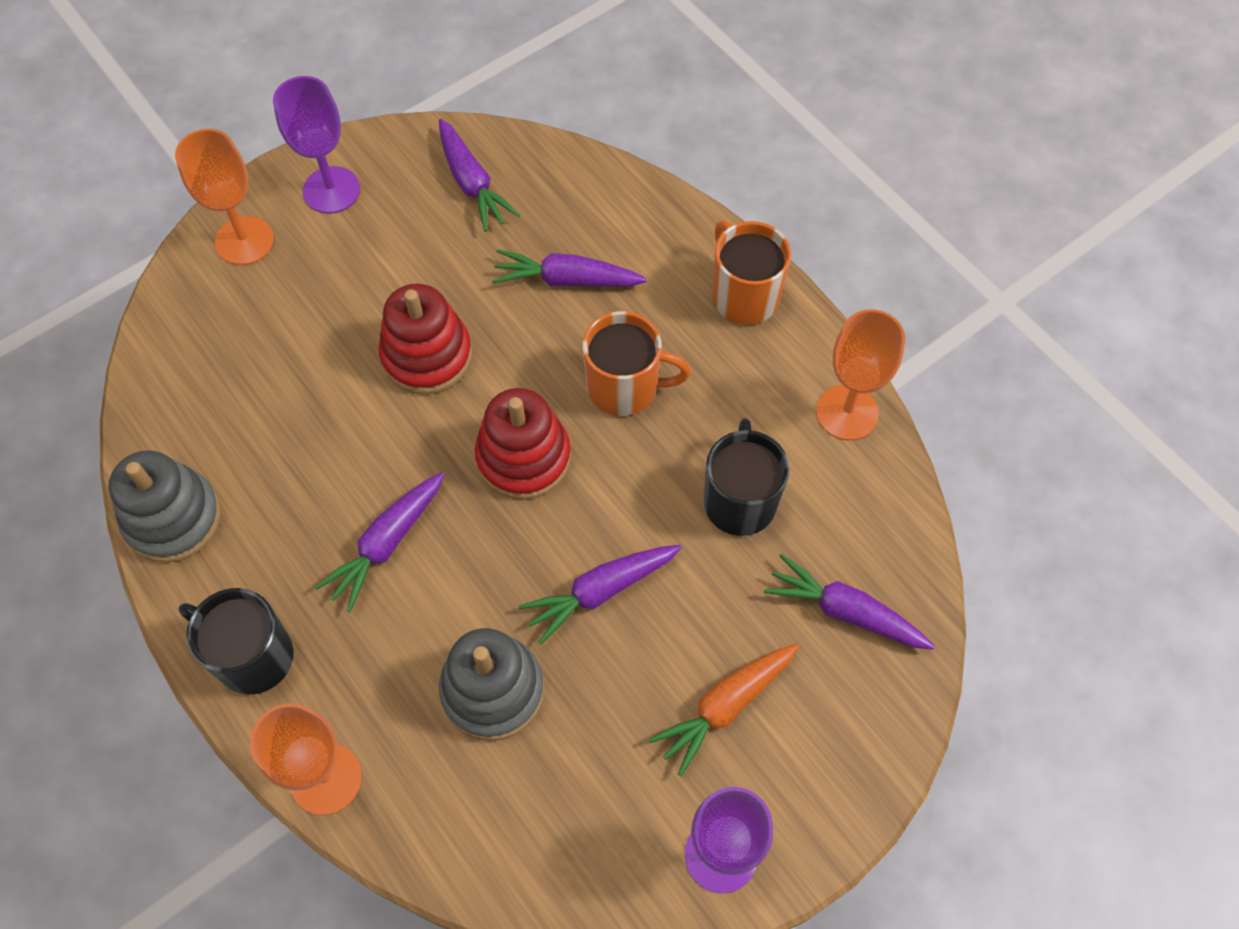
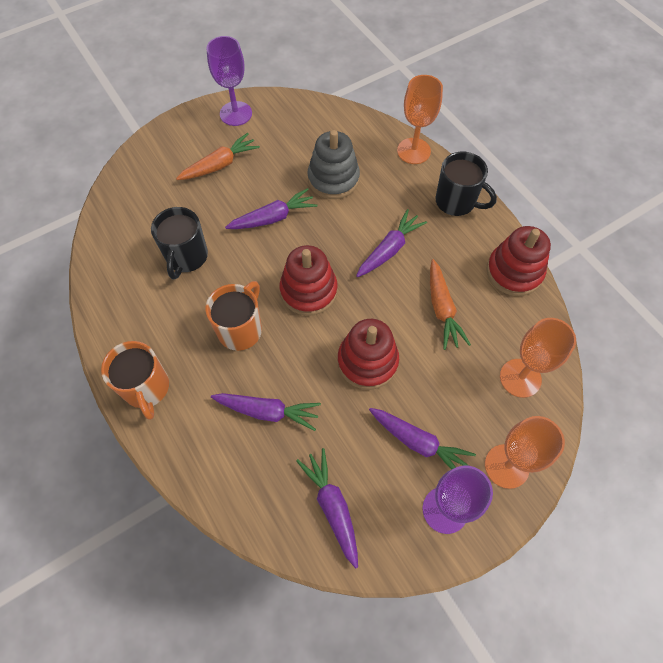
camera: 175 degrees left, 0 degrees up
(173, 518) = (514, 272): grey stacking toy -> red stacking toy
(305, 444) = (442, 309): none -> orange carrot
(624, 387) = (240, 329): orange mug -> orange mug turned 105 degrees clockwise
(845, 611) = (147, 200): purple carrot -> purple carrot (419, 443)
(847, 412) = (106, 302): orange goblet -> orange goblet (520, 378)

